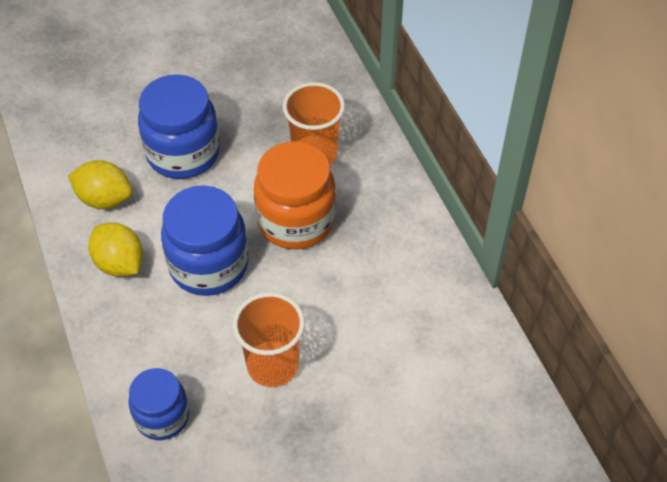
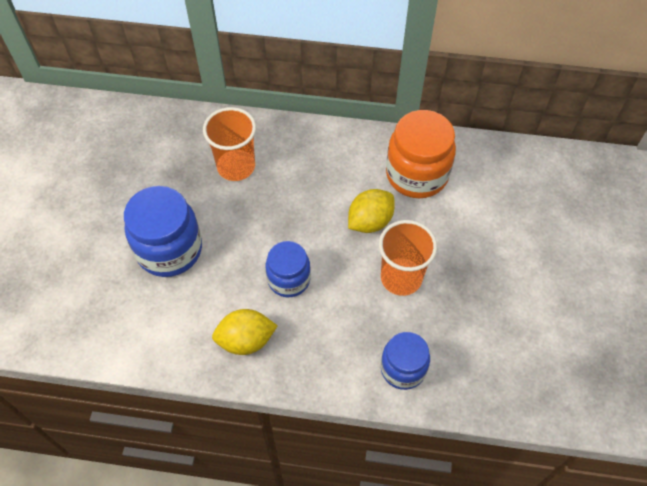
camera: 60 degrees left, 5 degrees up
(104, 199) = (174, 325): yellow lemon -> yellow lemon (370, 221)
(209, 265) = (289, 279): blue jar -> blue jar, size x0.63
(296, 221) = (287, 206): orange jar -> orange jar (417, 174)

